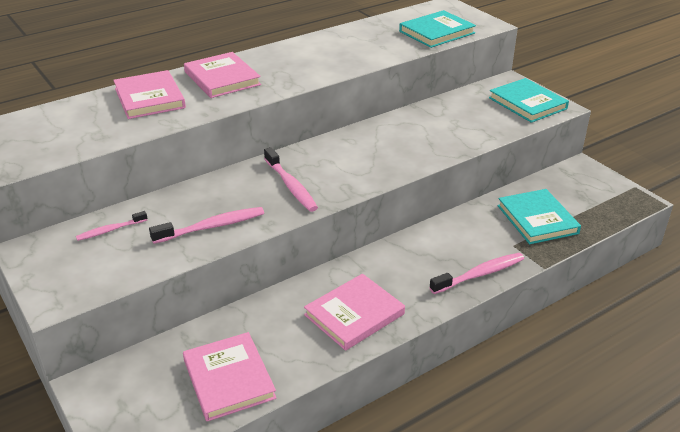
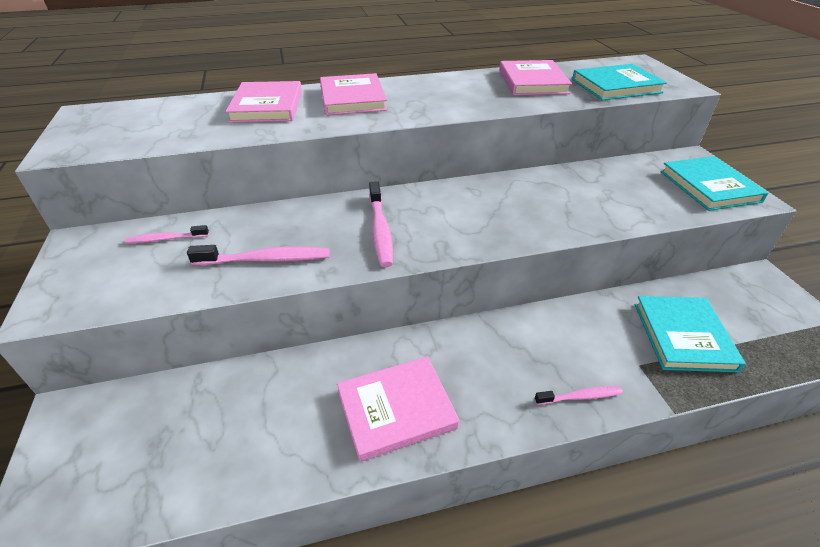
camera: 20 degrees right, 5 degrees up
(229, 379) = (205, 457): pink book -> pink book (532, 82)
(480, 274) = (580, 397): pink toothbrush -> pink toothbrush, size x0.62

